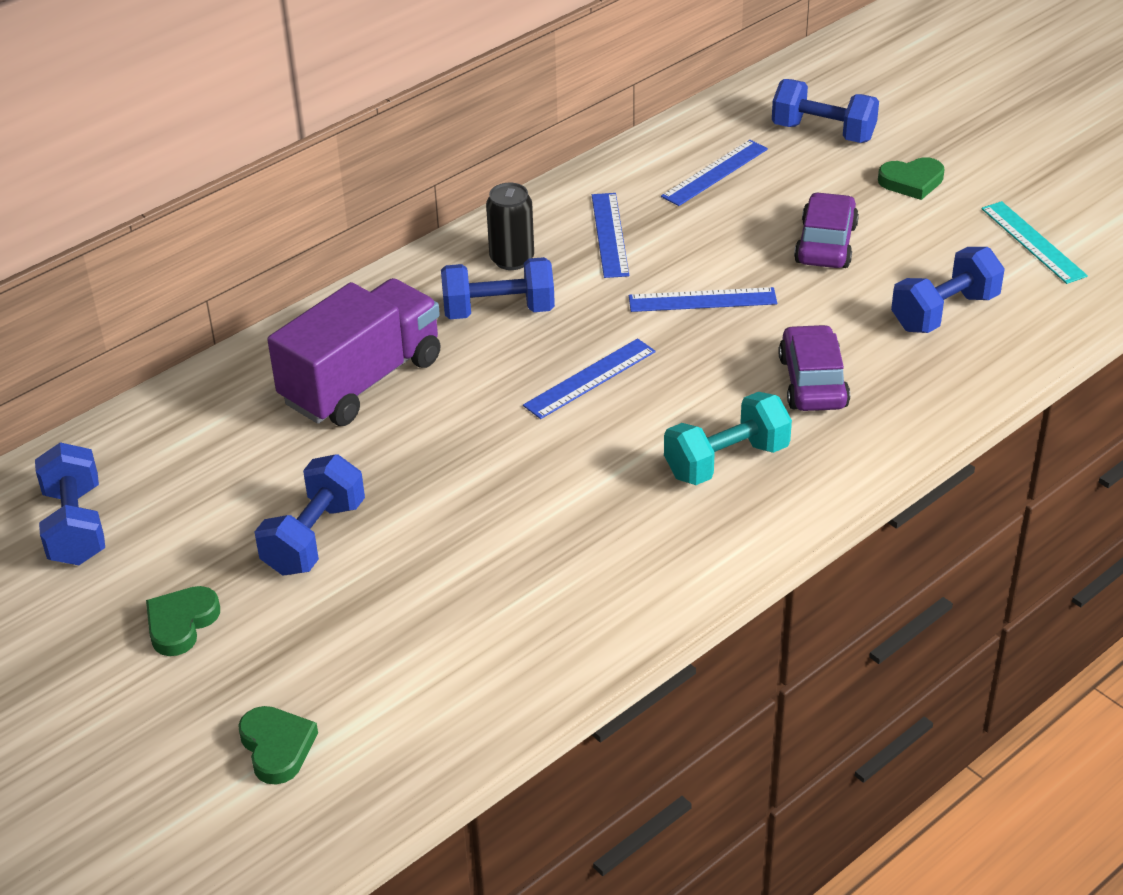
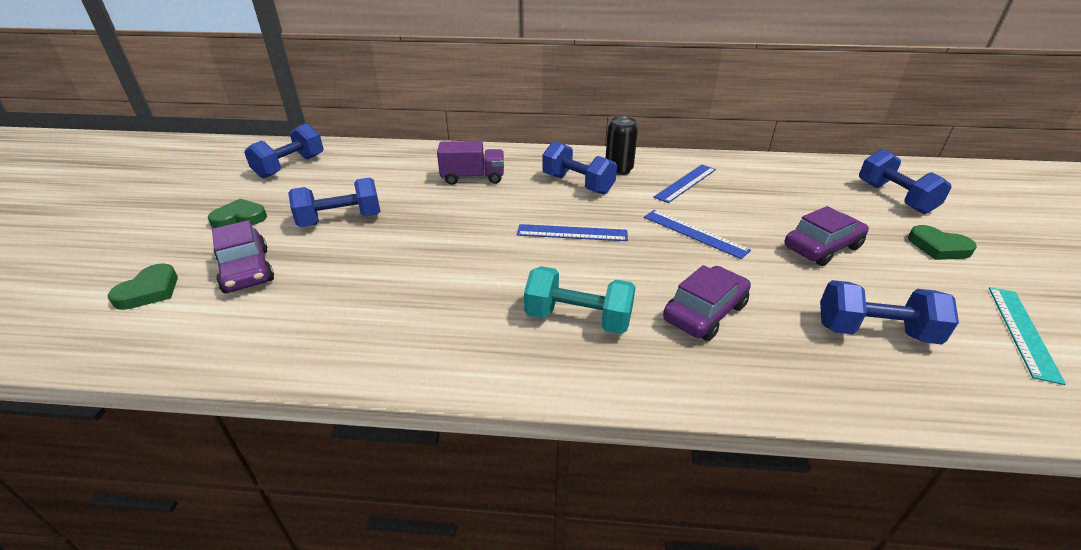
camera: 45 degrees right, 5 degrees down
(334, 655) = (246, 270): none -> purple car
(362, 381) = (473, 178): purple truck -> purple truck, size x0.61
(715, 173) = (790, 185): blue ruler -> none

